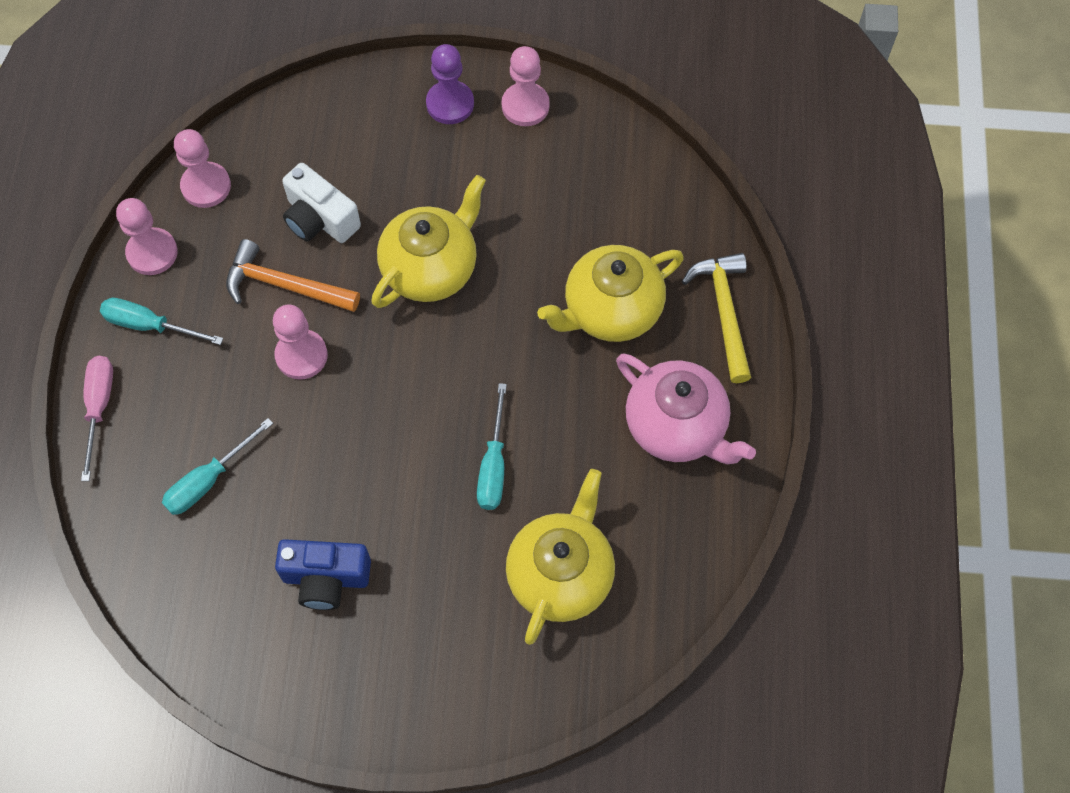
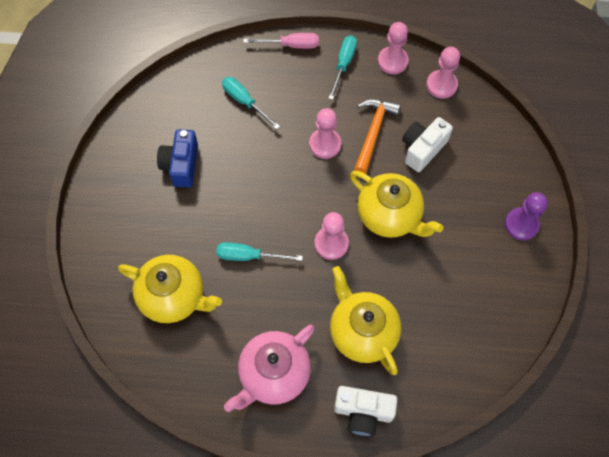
camera: 90 degrees right, 0 degrees up
(525, 106) = (526, 274): pink pawn -> pink pawn (331, 243)
(724, 312) = (363, 412): yellow hammer -> white camera

